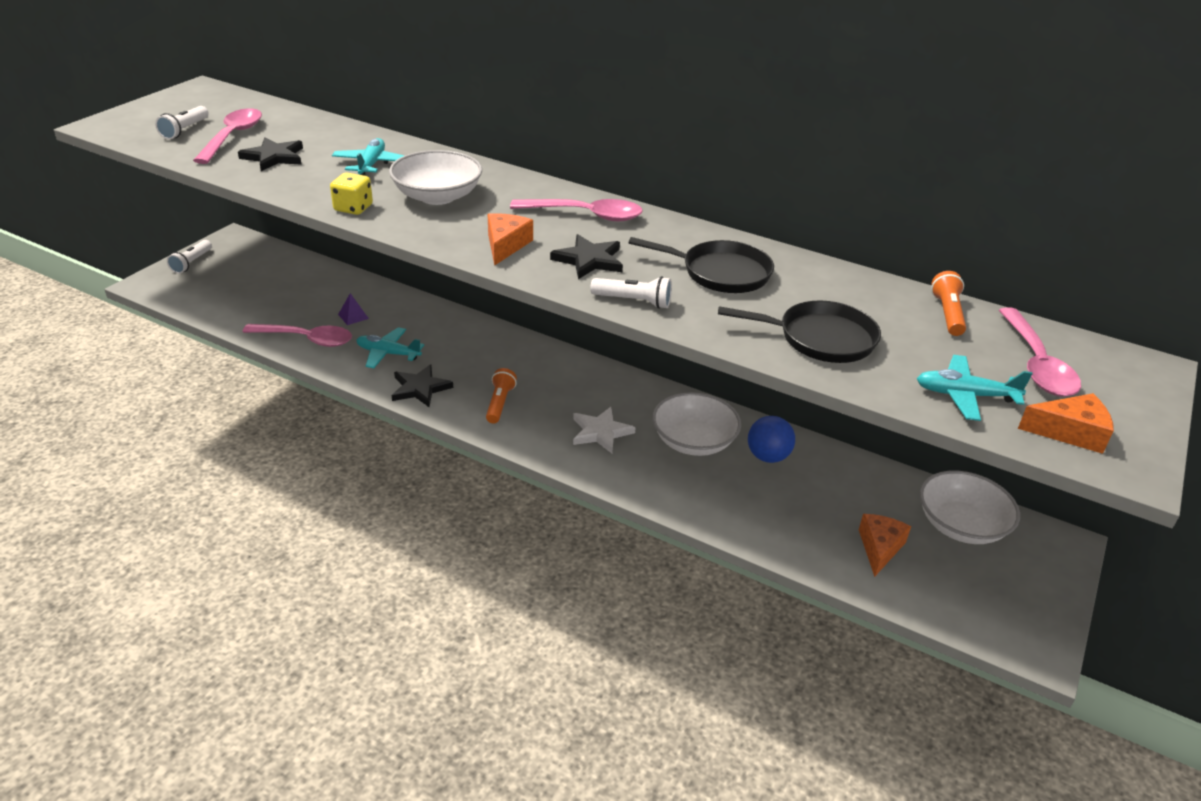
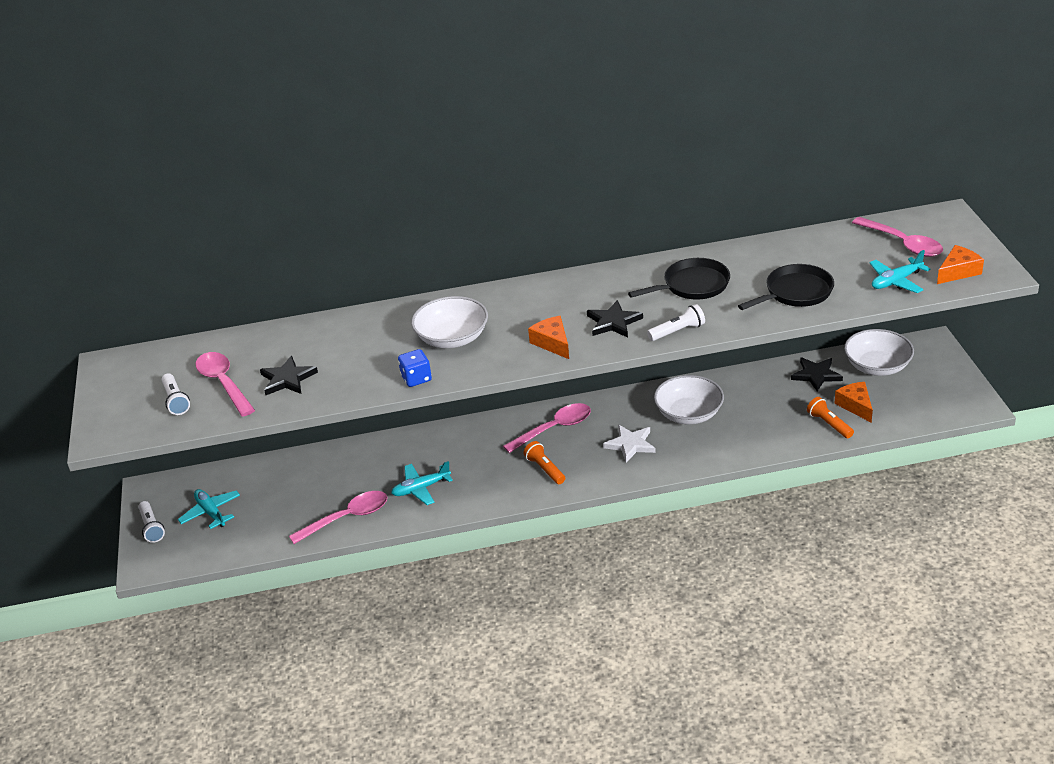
camera: 35 degrees left, 0 degrees up
(353, 208) = (416, 378): yellow dice -> blue dice
(353, 316) = (352, 481): purple pyramid -> none
(371, 165) = (366, 343): turquoise plane -> turquoise plane (211, 512)
(420, 388) = (480, 495): black star -> black star (816, 375)
(586, 215) = (562, 295): pink spoon -> pink spoon (554, 429)
(767, 456) = (739, 395): blue ball -> none
(947, 314) = (830, 240): orange flashlight -> orange flashlight (829, 424)

